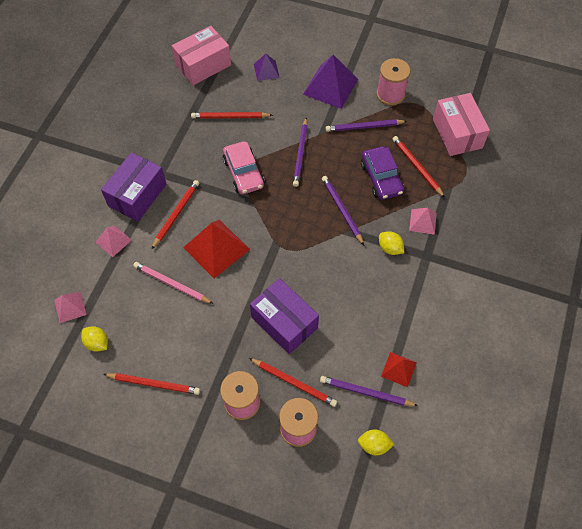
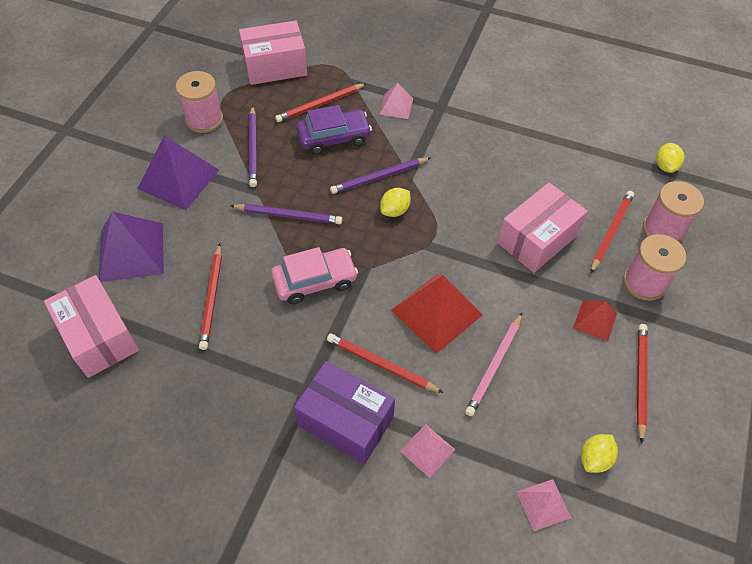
camera: 90 degrees left, 5 degrees down
(266, 70) = (131, 252): purple pyramid -> purple pyramid, size x1.84
(284, 322) = (537, 239): purple box -> pink box
(366, 392) = (610, 169): purple pencil -> none
(390, 248) = (432, 137): yellow lemon -> yellow lemon (395, 210)
(399, 369) = (579, 140): red pyramid -> red pyramid (595, 320)

